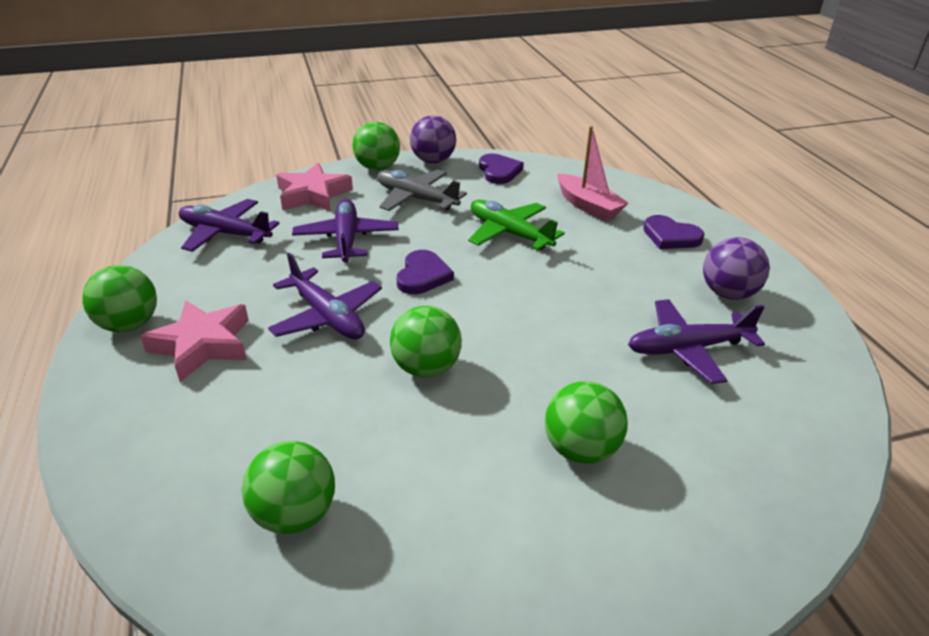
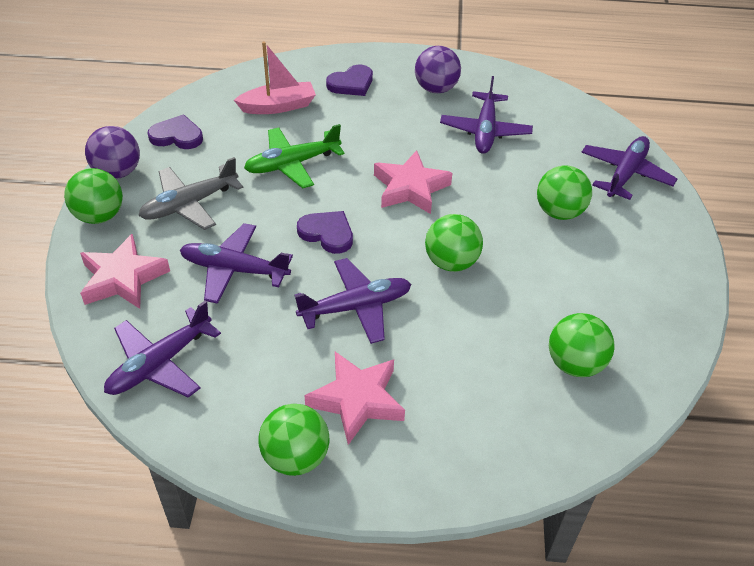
camera: 70 degrees left, 10 degrees up
(530, 312) = (410, 188): none -> pink star
(730, 515) = (625, 174): none -> purple plane

